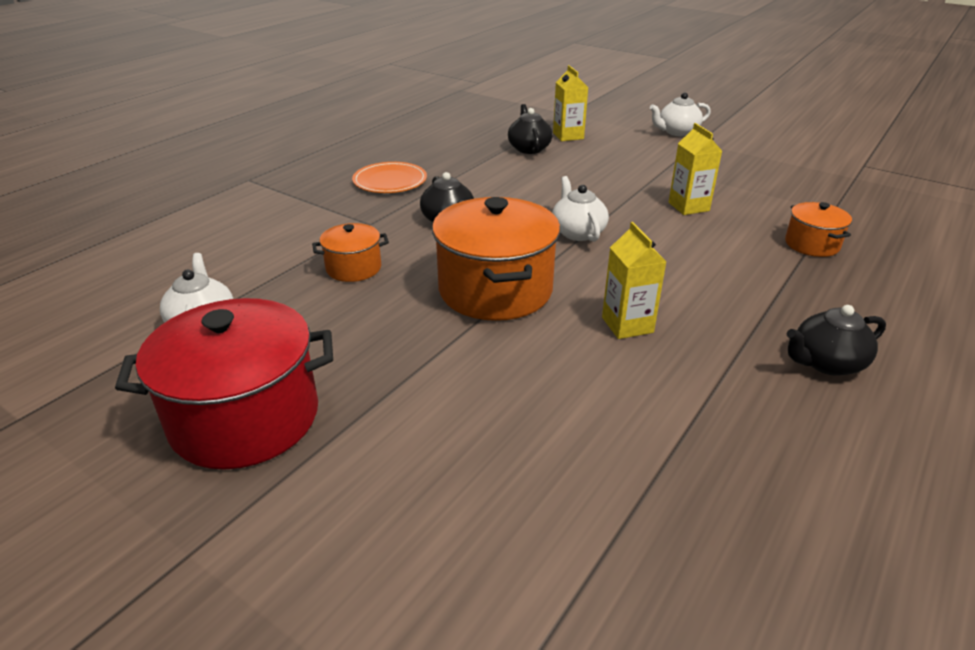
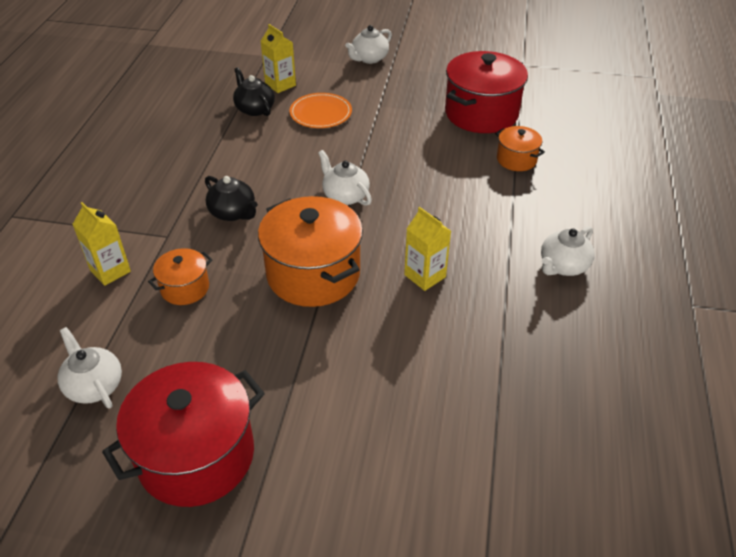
camera: 25 degrees left, 10 degrees up
(390, 181) = (152, 181): orange plate -> orange plate (320, 113)
(688, 206) = (415, 144): yellow carton -> yellow carton (110, 271)
(786, 196) = (481, 113): none -> red pot
(826, 363) = (563, 266): black teapot -> white teapot

